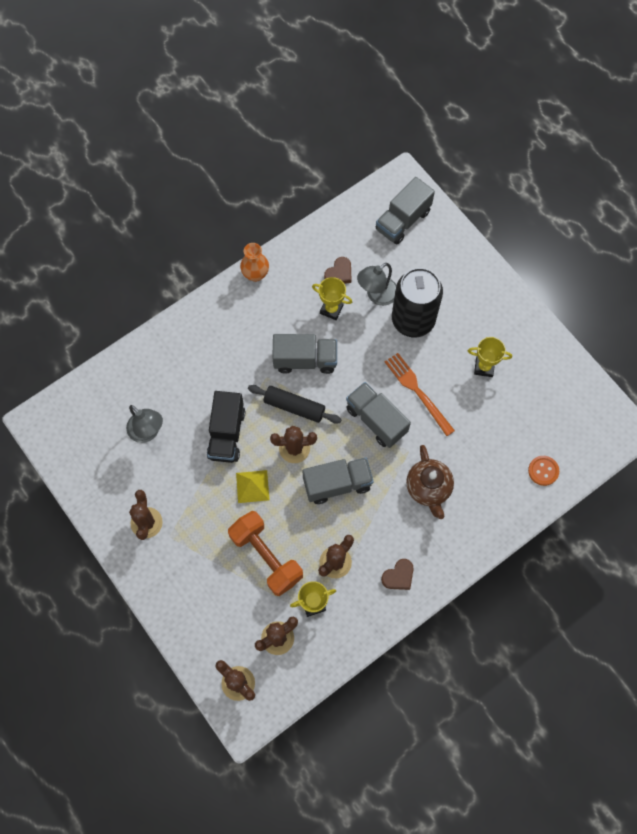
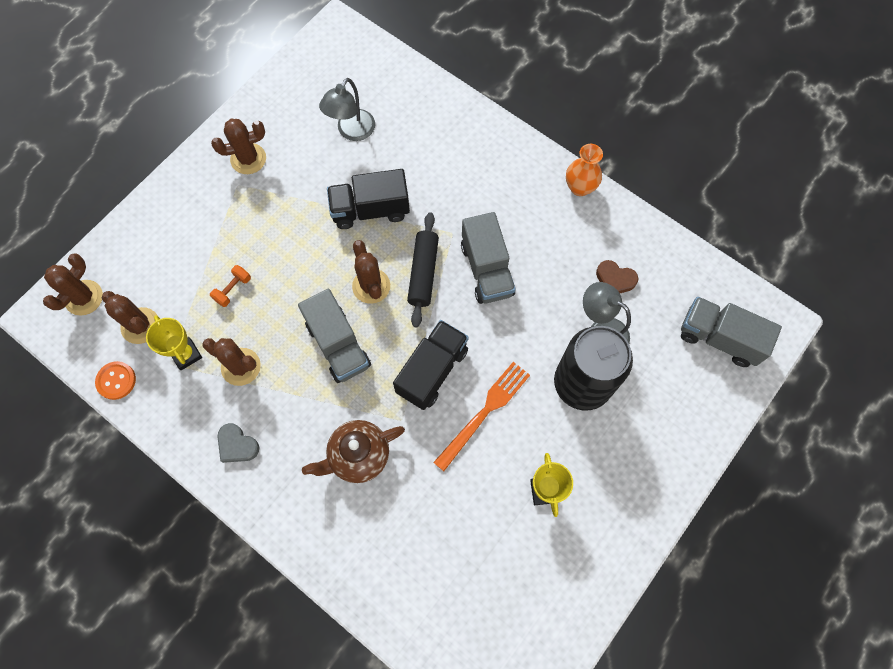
camera: 75 degrees right, 0 degrees up
(252, 486) = (314, 253): yellow pyramid -> none
(266, 557) = (233, 289): orange dumbbell -> orange dumbbell, size x0.42
(331, 309) = (563, 282): yellow trophy -> none
(376, 420) = (432, 371): grey truck -> black truck
(398, 576) = (237, 445): brown heart -> grey heart
(543, 471) = (418, 604): orange button -> orange button (116, 381)

